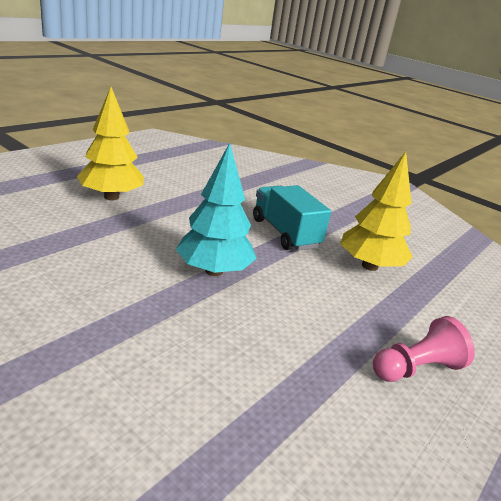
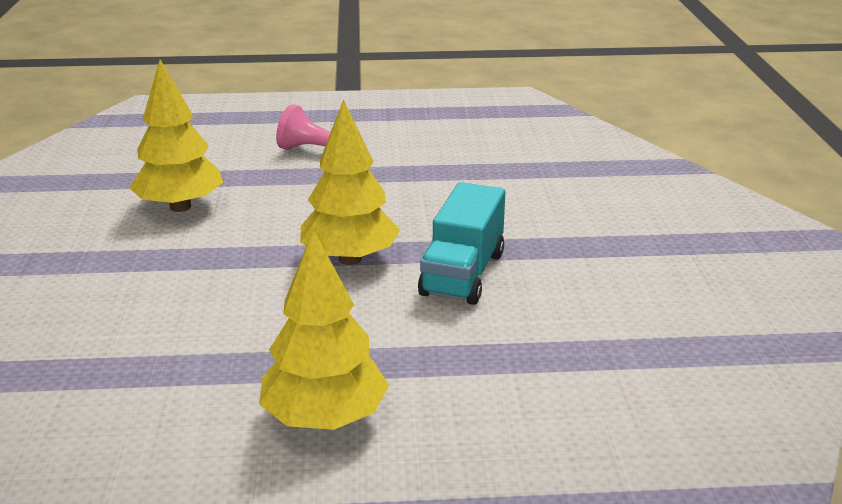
camera: 130 degrees left, 0 degrees up
(214, 271) = (350, 259): turquoise tree -> yellow tree
(285, 233) = (186, 268): turquoise truck -> turquoise truck (462, 274)

